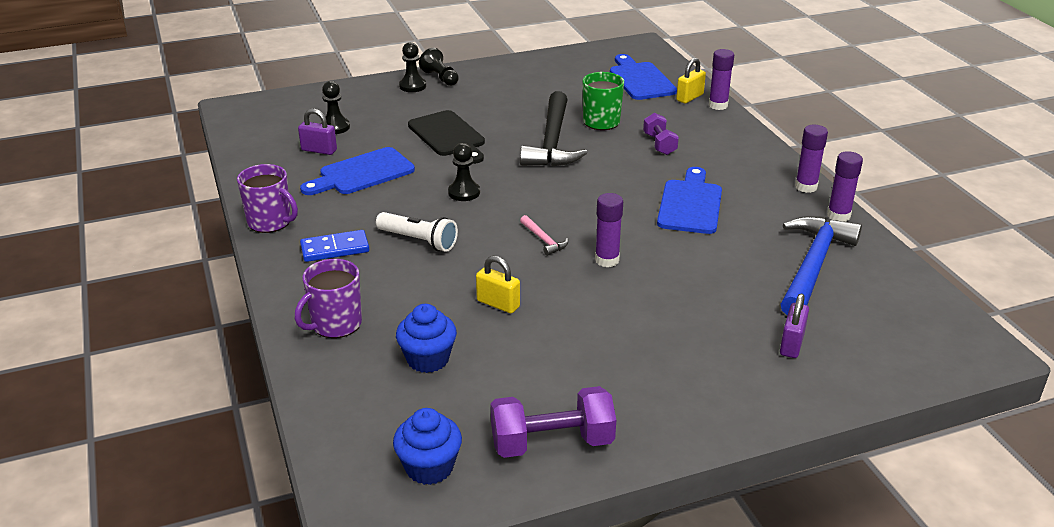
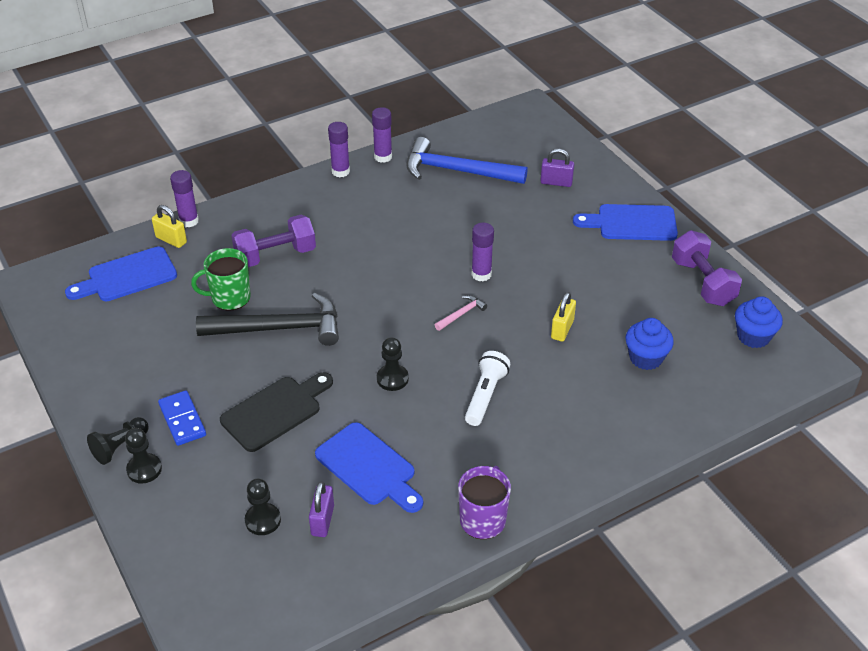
camera: 100 degrees left, 10 degrees up
(335, 249) = (515, 453): blue domino -> blue domino (182, 420)
(335, 324) = (626, 424): purple mug -> none
(659, 144) = (275, 255): purple dumbbell -> purple dumbbell, size x1.63
(690, 204) = (382, 233): blue cutting board -> blue cutting board (631, 223)

